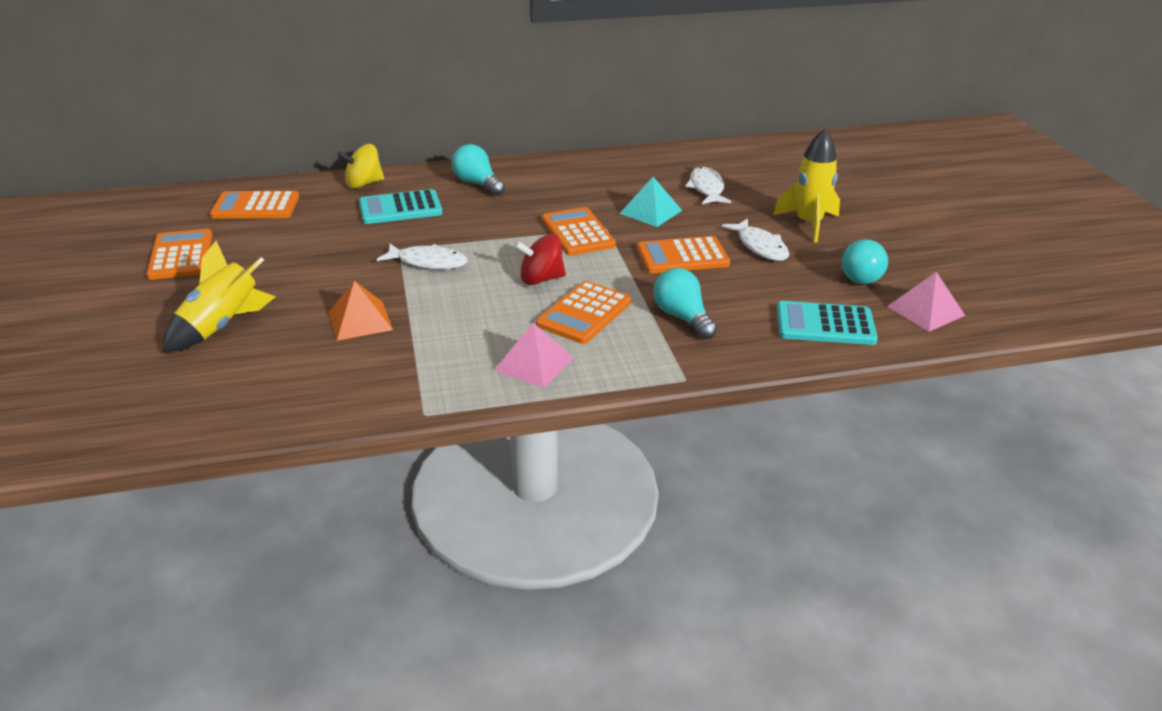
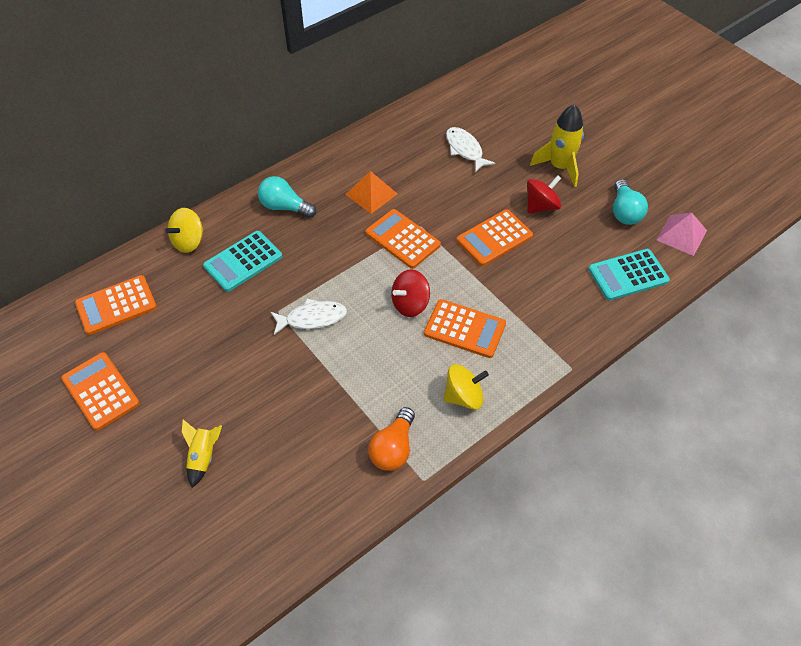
camera: 25 degrees left, 20 degrees up
(222, 325) = (203, 456): yellow rocket -> yellow rocket, size x0.62
(360, 320) = (307, 405): orange pyramid -> orange pyramid (371, 194)
(416, 379) = (393, 448): none -> orange light bulb
(534, 363) = (464, 396): pink pyramid -> yellow spinning top
(584, 313) = (464, 329): orange calculator -> orange calculator turned 75 degrees counterclockwise
(651, 212) = (441, 193): turquoise pyramid -> none
(682, 317) = (533, 305): turquoise light bulb -> none
(760, 246) = (541, 206): white fish -> red spinning top

